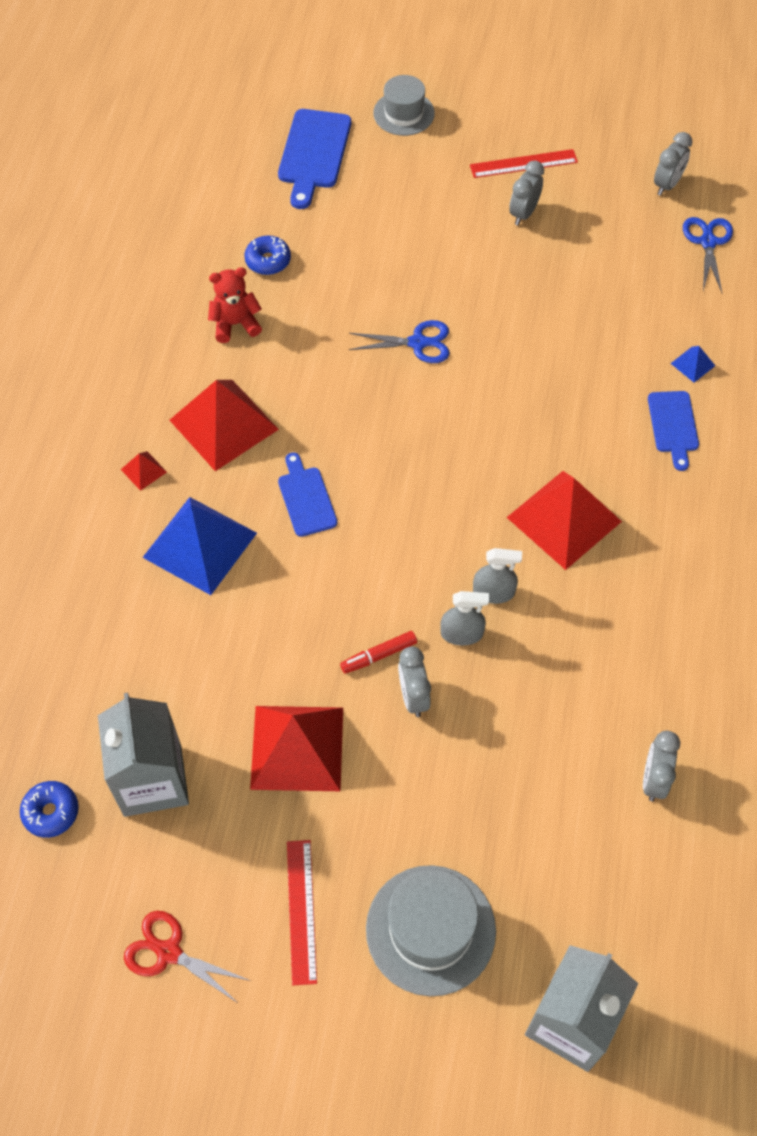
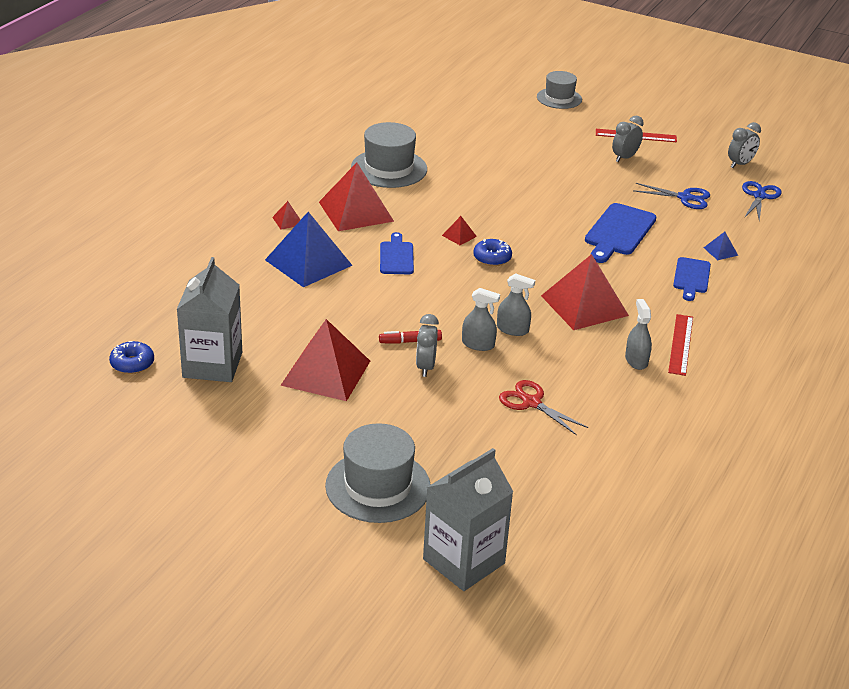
camera: 15 degrees right, 25 degrees down
(168, 952) = (176, 451): red scissors -> red scissors (531, 402)
(235, 324) = (389, 168): red teddy bear -> grey hat
(268, 261) = (427, 145): blue donut -> blue donut (492, 258)
(301, 911) = (285, 454): red ruler -> red ruler (680, 344)
(314, 153) = (485, 104): blue cutting board -> blue cutting board (618, 232)
(370, 433) = (459, 236): none -> red pyramid
(418, 343) = (516, 201): blue scissors -> blue scissors (685, 198)
(654, 780) = (592, 450): grey clock -> none
(655, 601) = (636, 360): none -> grey spray bottle

